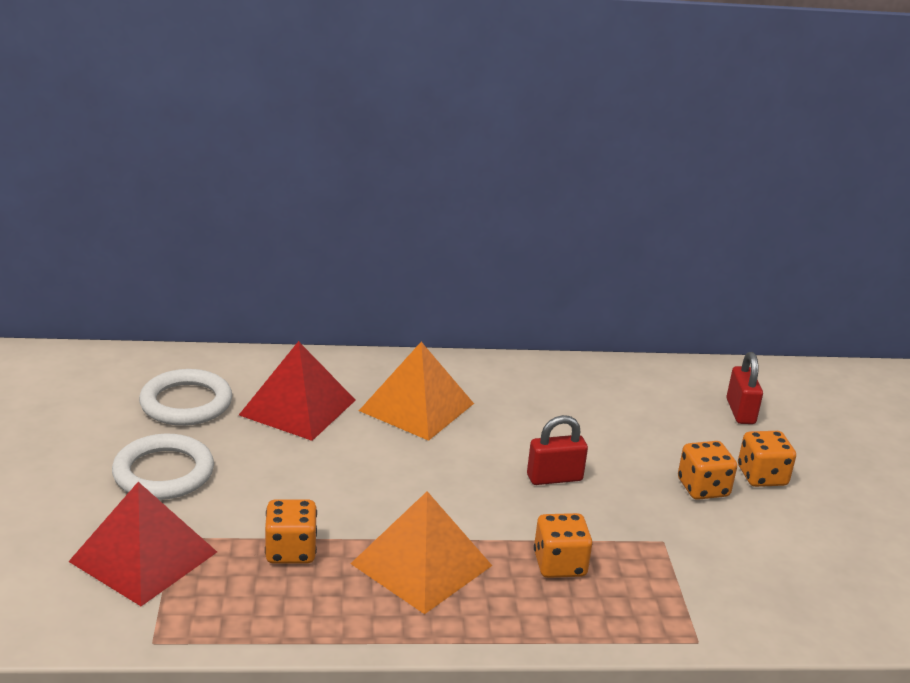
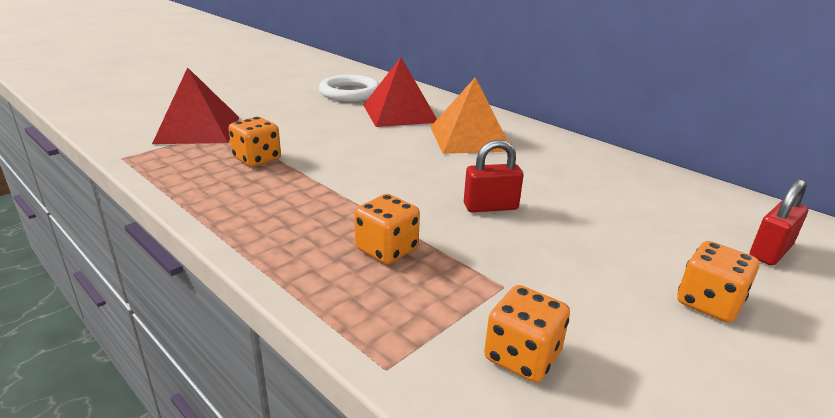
camera: 50 degrees right, 0 degrees up
(163, 473) = (280, 109): white ring -> none
(421, 564) = (303, 199): orange pyramid -> none
(554, 478) = (490, 207): red padlock -> red padlock turned 45 degrees counterclockwise
(703, 488) = (618, 276): orange dice -> orange dice (522, 356)

